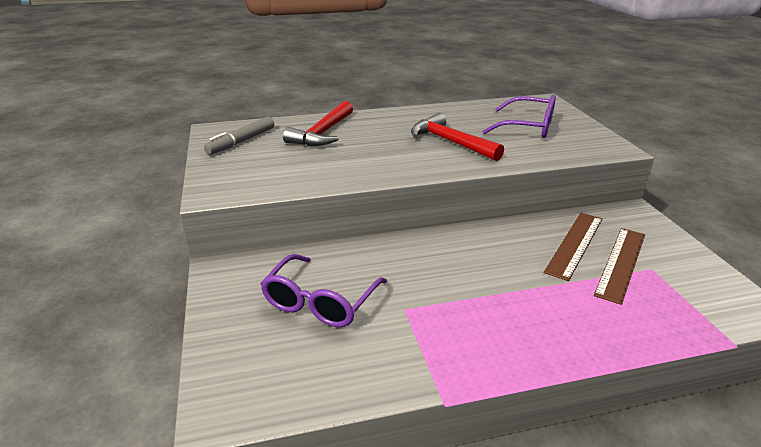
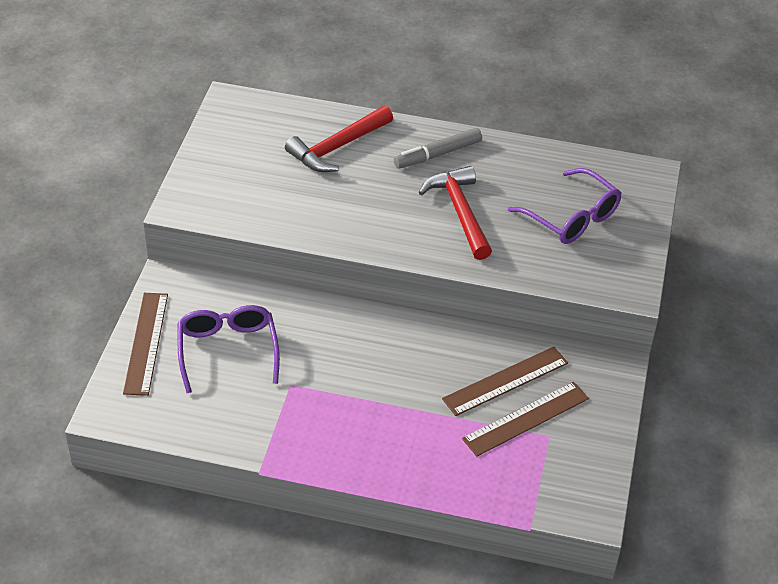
camera: 25 degrees right, 15 degrees up
(229, 325) = (146, 343): none -> brown ruler
(241, 141) = (247, 133): grey marker -> grey marker (438, 154)
(320, 302) = (227, 350): purple glasses -> purple glasses turned 120 degrees clockwise

